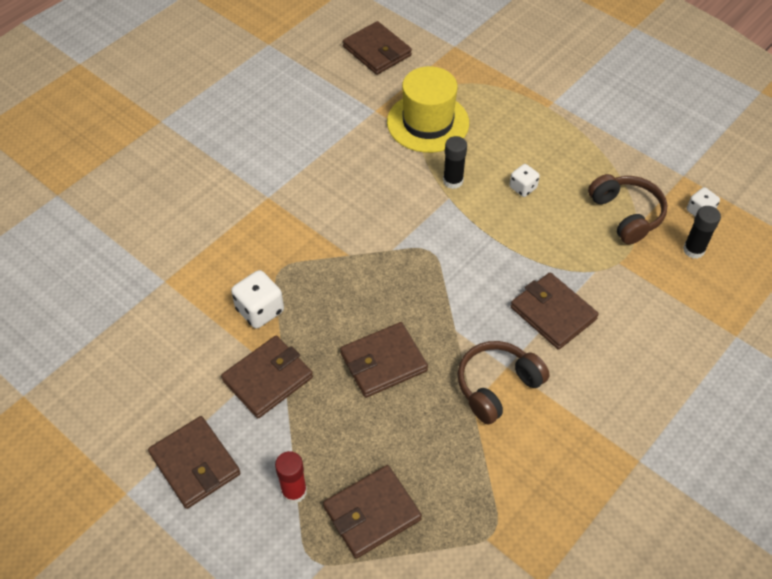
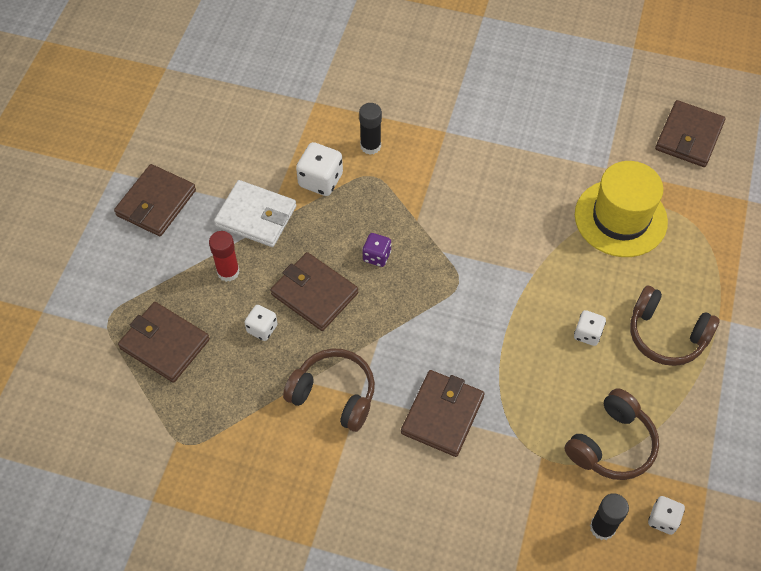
camera: 65 degrees right, 5 degrees up
(268, 379) = (256, 216): brown wallet -> white wallet
(294, 491) = (161, 280): red glue stick -> red glue stick (228, 272)
(370, 299) = (376, 256): none -> purple dice
(398, 419) = (262, 328): none -> white dice
(453, 181) = (557, 269): black glue stick -> black glue stick (370, 146)
(547, 142) = (666, 335): none -> brown headphones

